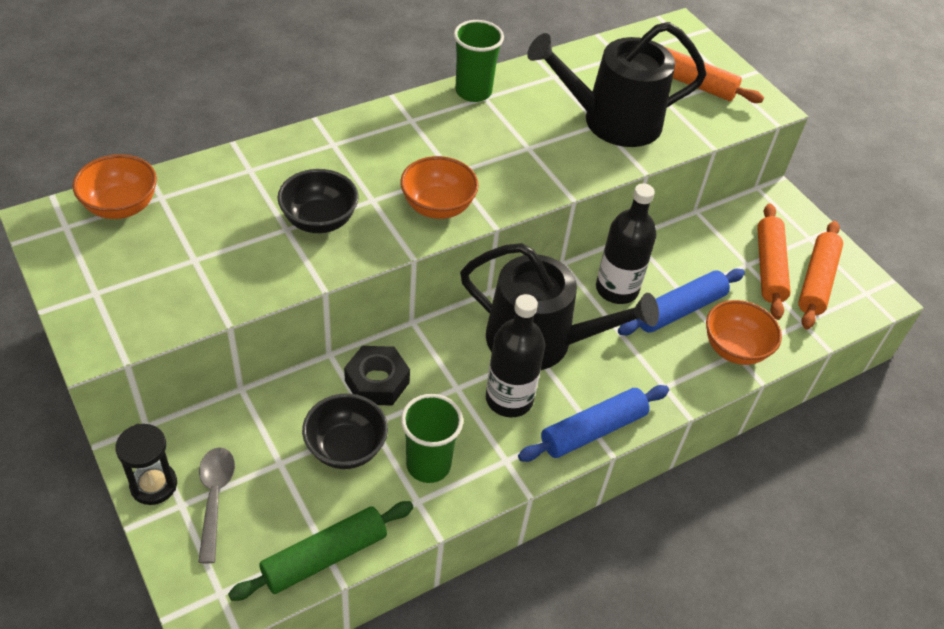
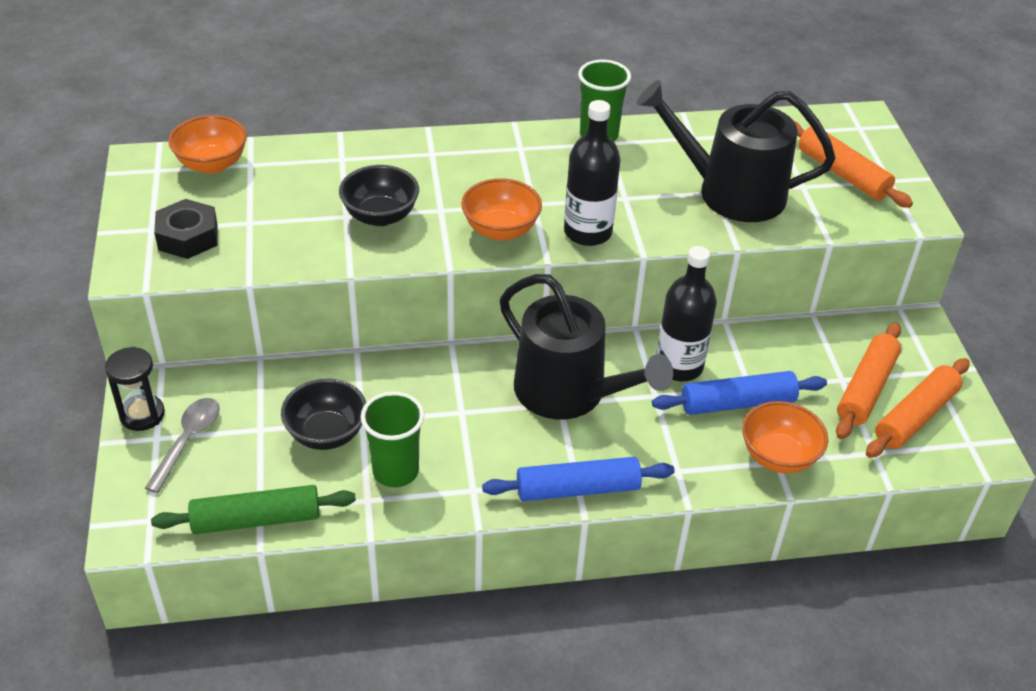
camera: 25 degrees right, 5 degrees down
(377, 381) = (387, 385): black nut -> black nut (188, 237)
(509, 399) = (508, 436): black bottle -> black bottle (587, 232)

